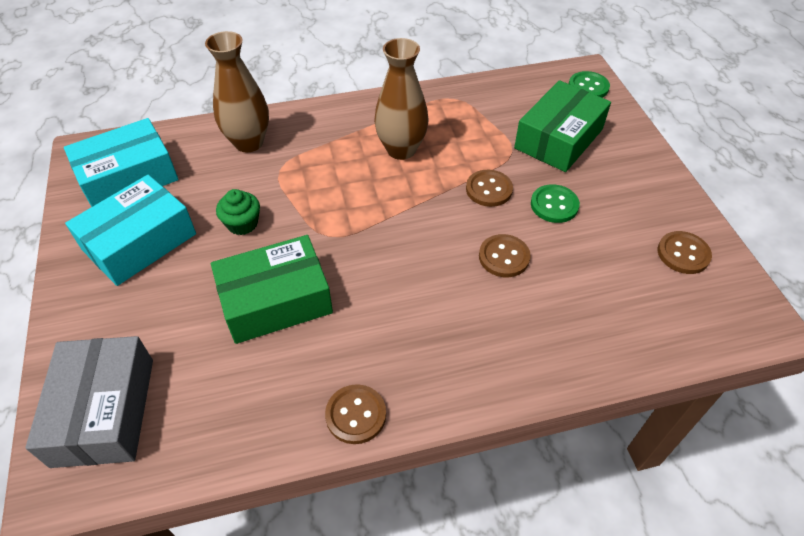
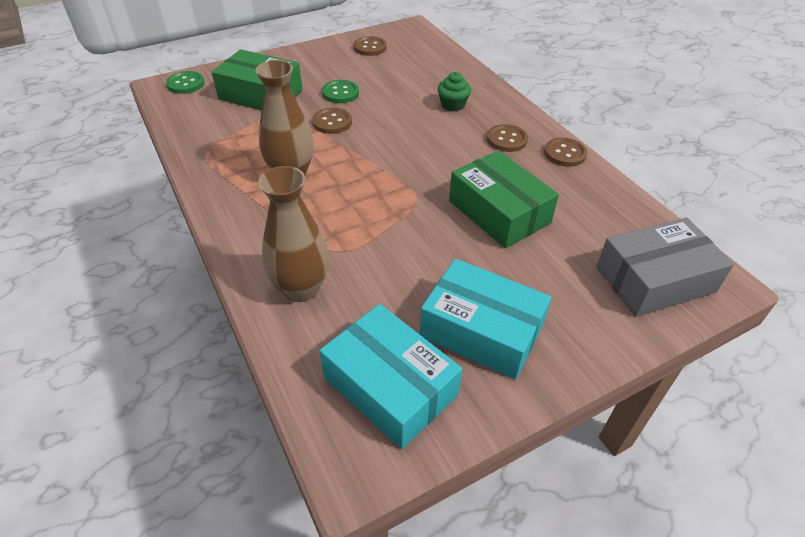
camera: 105 degrees left, 5 degrees down
(242, 224) = (425, 257): green cupcake -> green cupcake (453, 105)
(504, 257) = (402, 110): brown button -> brown button (506, 139)

